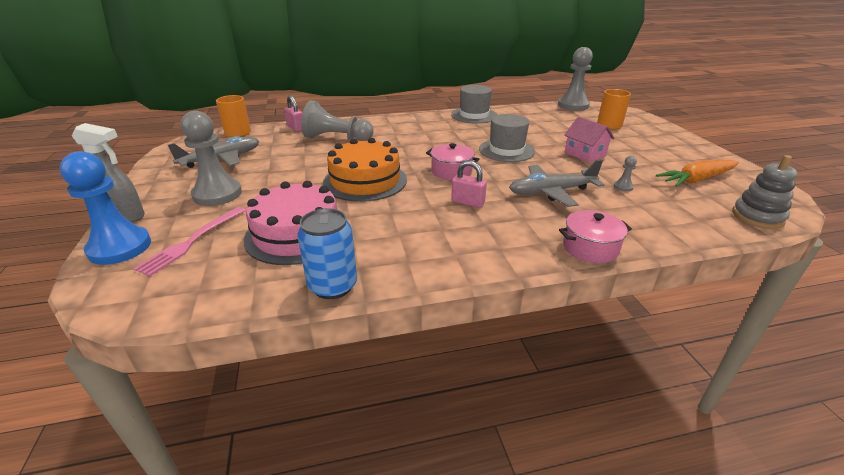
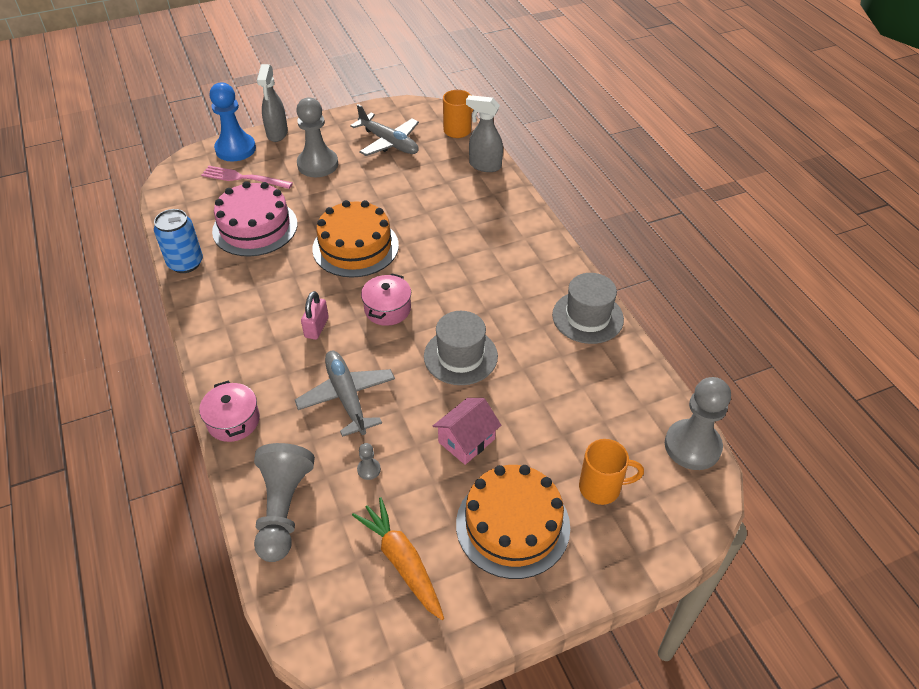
camera: 80 degrees right, 15 degrees up
(296, 128) = (484, 165): pink padlock -> grey spray bottle
(336, 138) = (461, 203): grey pawn -> grey pawn (283, 509)
(647, 147) = (512, 525): none -> orange cake
(757, 217) = (302, 600): grey stacking toy -> none

